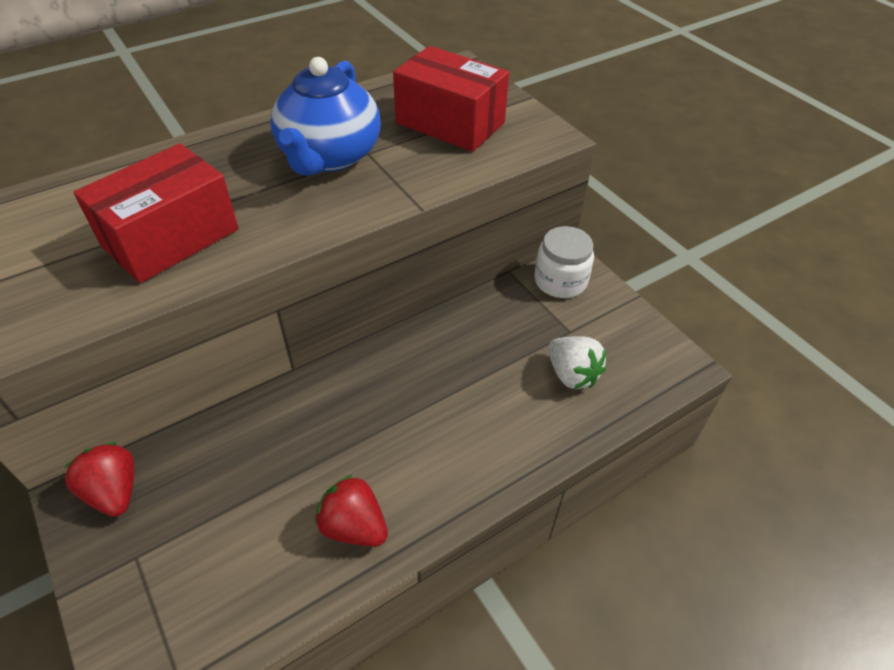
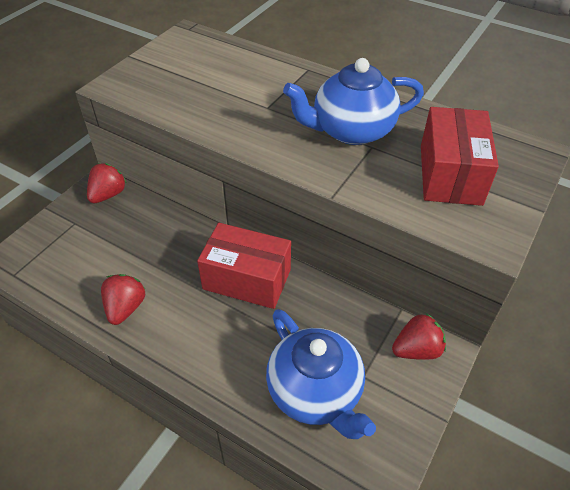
camera: 65 degrees right, 0 degrees up
(170, 237) = (223, 103): red box -> red box (247, 279)
(560, 281) = (416, 350): white jar -> red strawberry
(572, 374) = (315, 392): white strawberry -> blue teapot

